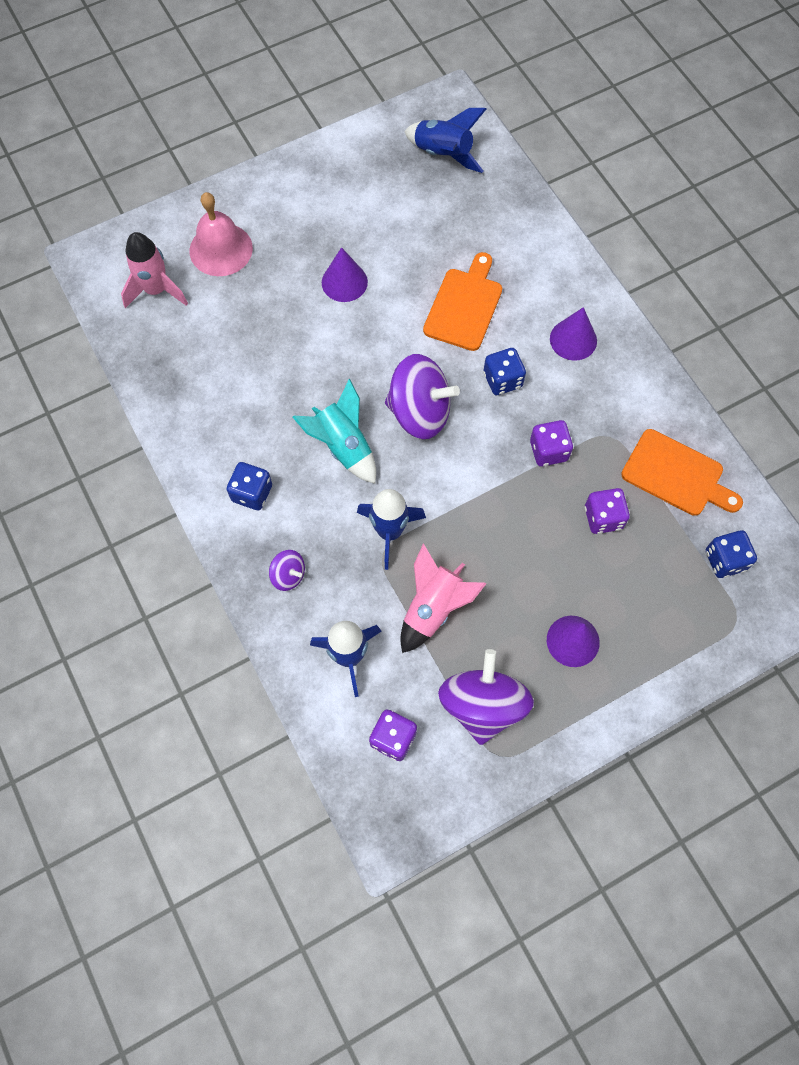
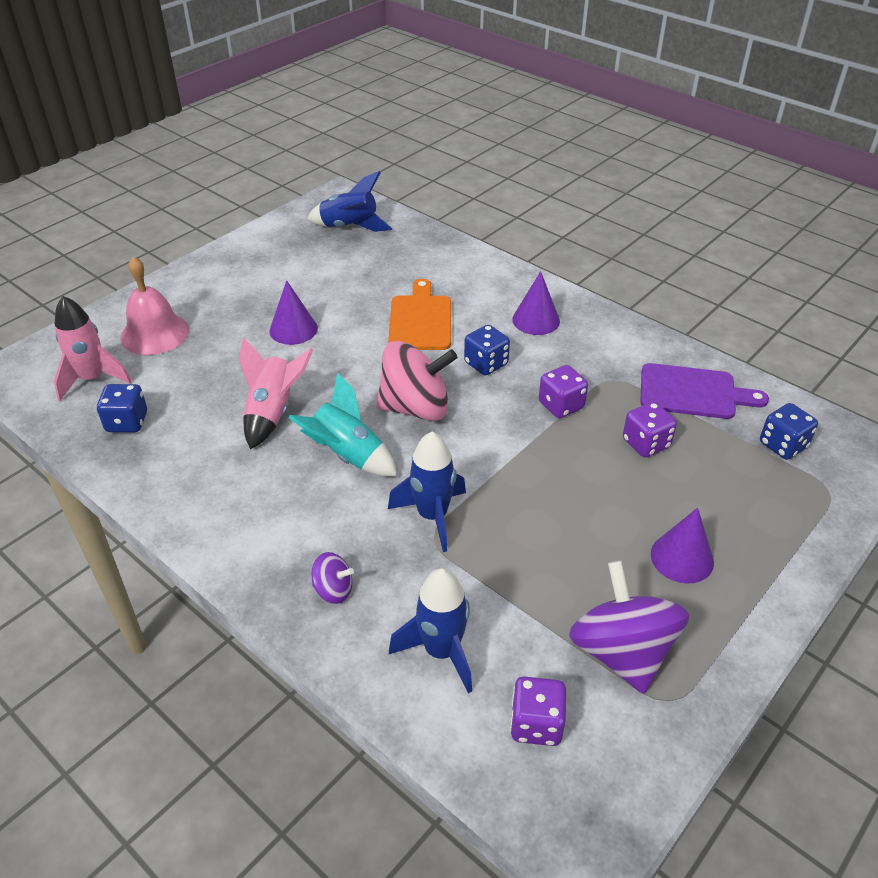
camera: 20 degrees left, 25 degrees down
(252, 493) = (260, 523): blue dice -> blue dice (127, 422)
(419, 412) = (416, 408): purple spinning top -> pink spinning top
(433, 608) = (516, 572): pink rocket -> pink rocket (273, 413)
(677, 475) = (693, 392): orange cutting board -> purple cutting board

